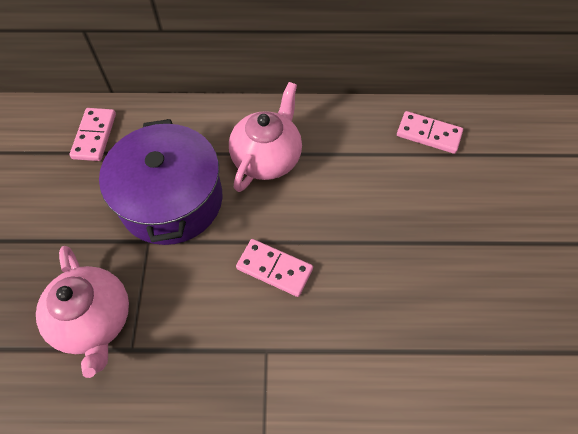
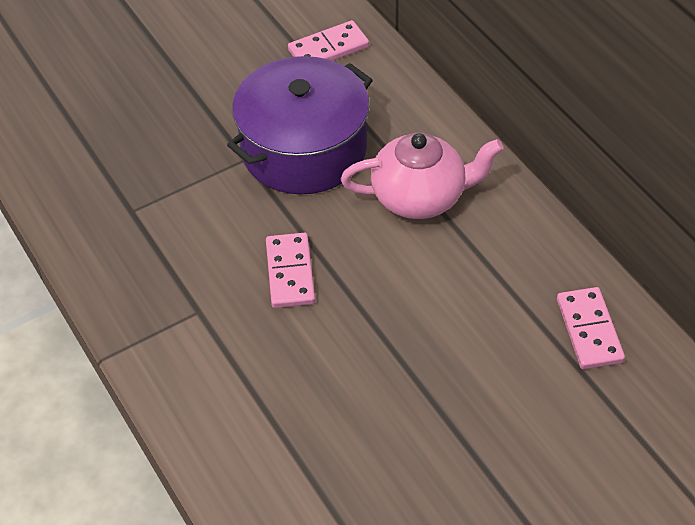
camera: 60 degrees right, 10 degrees down
(94, 320) = (140, 169): pink teapot -> none

